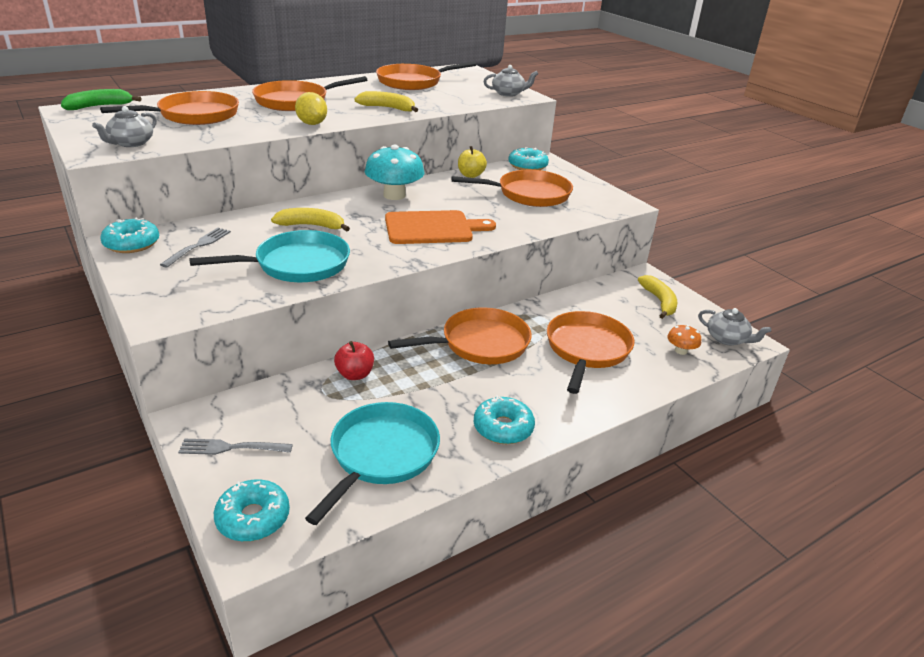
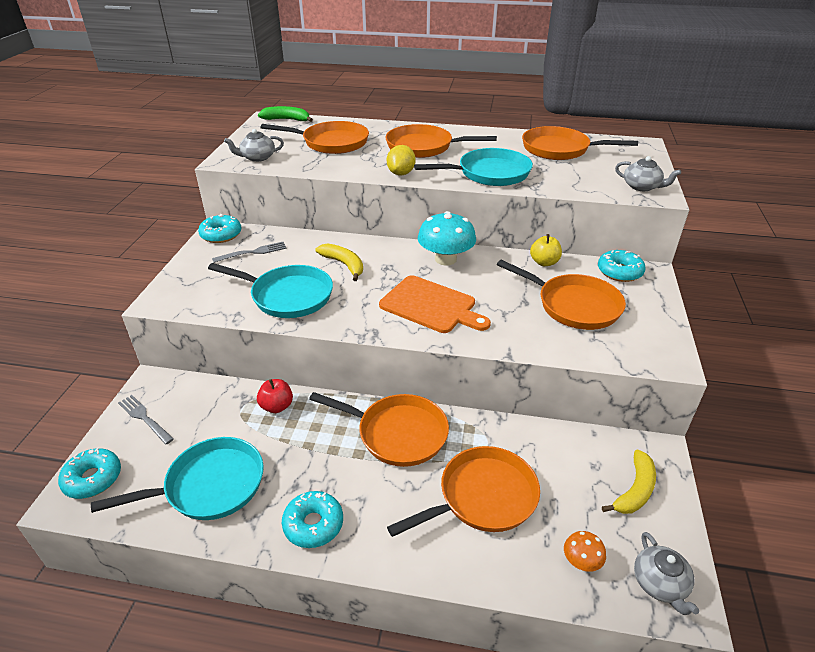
camera: 45 degrees right, 5 degrees up
(388, 108) = (489, 173): yellow banana -> turquoise pan

